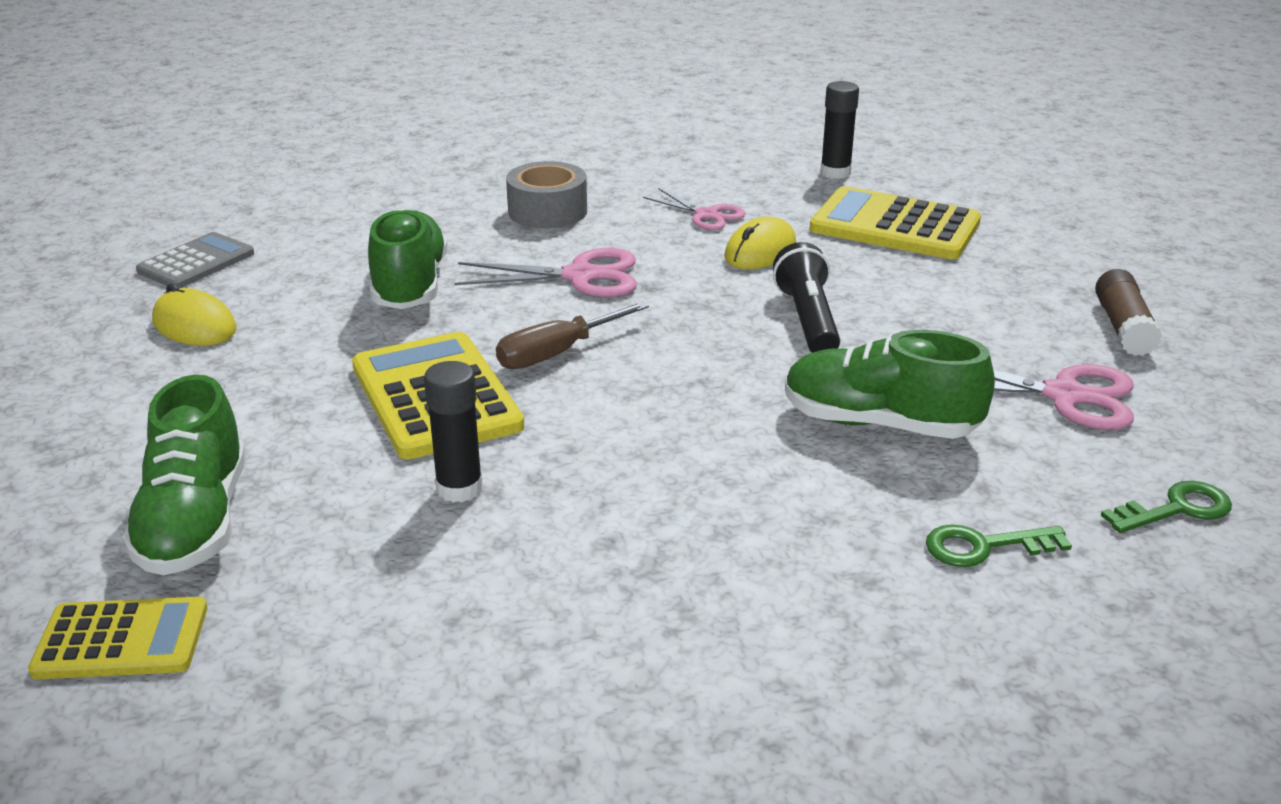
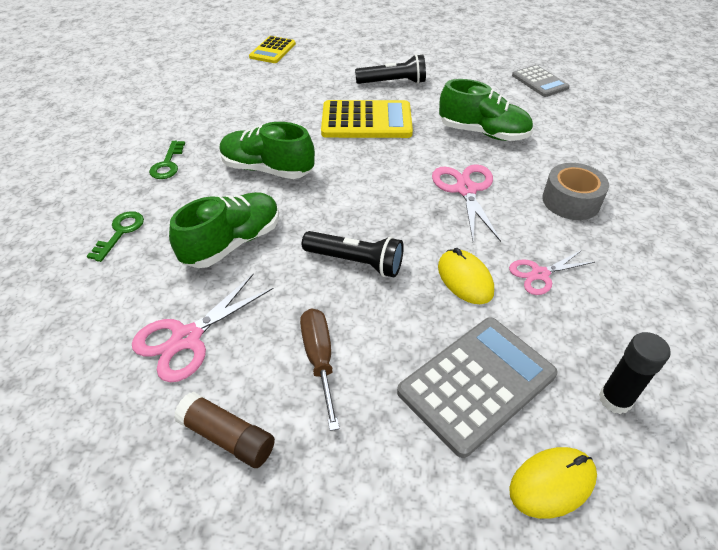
camera: 115 degrees right, 15 degrees up
(194, 326) = (471, 76): yellow mouse -> yellow mouse (552, 483)
(195, 522) = (321, 65): green shoe -> green shoe (267, 169)
(257, 403) = (393, 82): none -> black flashlight
(459, 488) = (294, 114): black glue stick -> none
(558, 353) = (382, 161): brown screwdriver -> brown screwdriver (319, 360)
(580, 276) = (466, 190): pink scissors -> pink scissors turned 150 degrees clockwise
(895, 226) = (476, 383): yellow calculator -> grey calculator
(1176, 509) = (64, 318): green key -> green key (168, 164)

